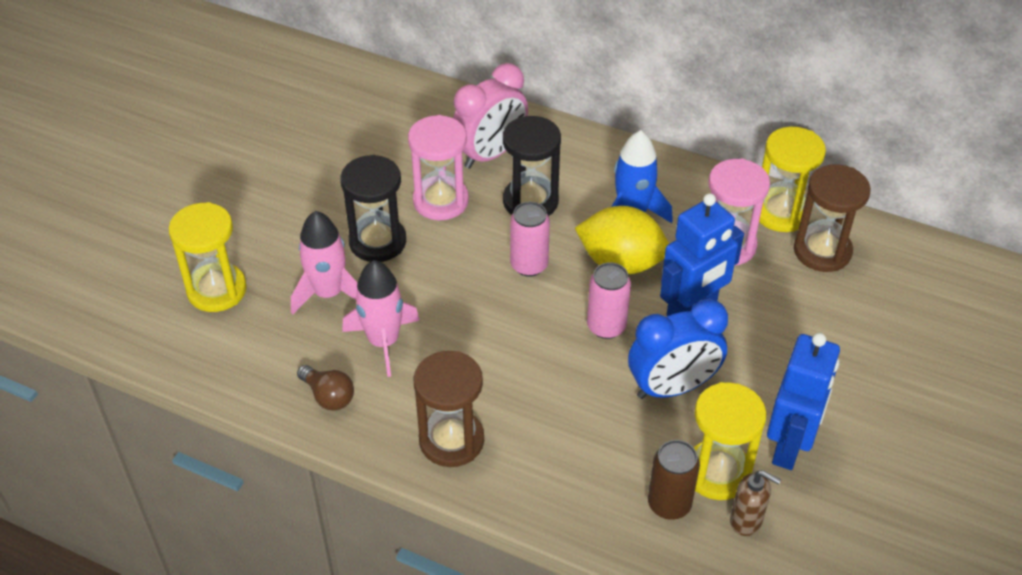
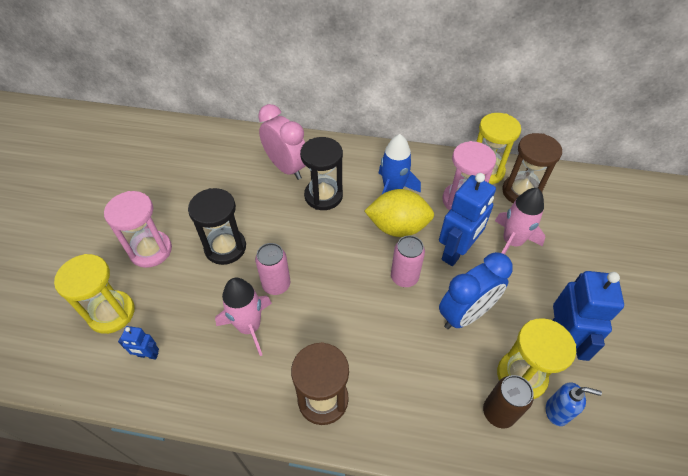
camera: 15 degrees left, 5 degrees up
(251, 346) = (148, 355): none -> blue robot
(328, 396) = (218, 384): brown light bulb -> none
(329, 293) = (199, 296): pink rocket -> pink rocket (512, 242)
(441, 201) = (262, 208): pink hourglass -> pink hourglass (151, 250)
(490, 154) = (286, 168): pink clock -> pink clock turned 75 degrees counterclockwise
(529, 265) = (337, 242): pink can -> pink can (276, 285)
(746, 521) = (557, 412): brown soap dispenser -> blue soap dispenser

